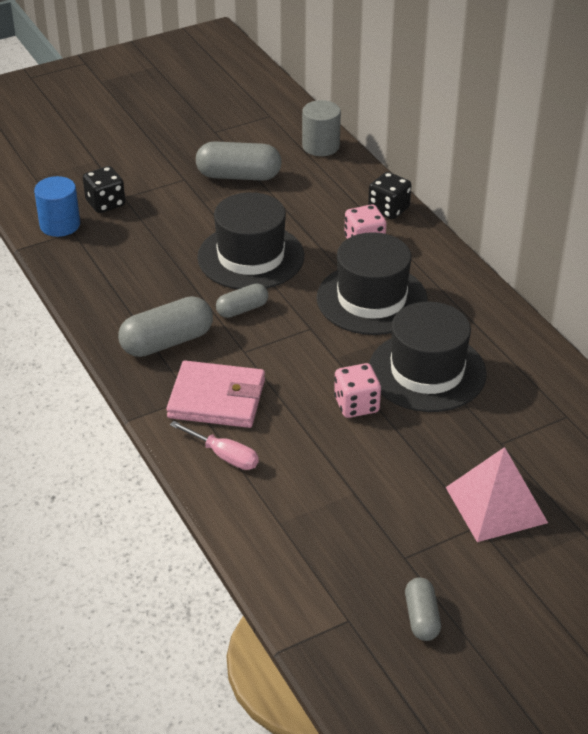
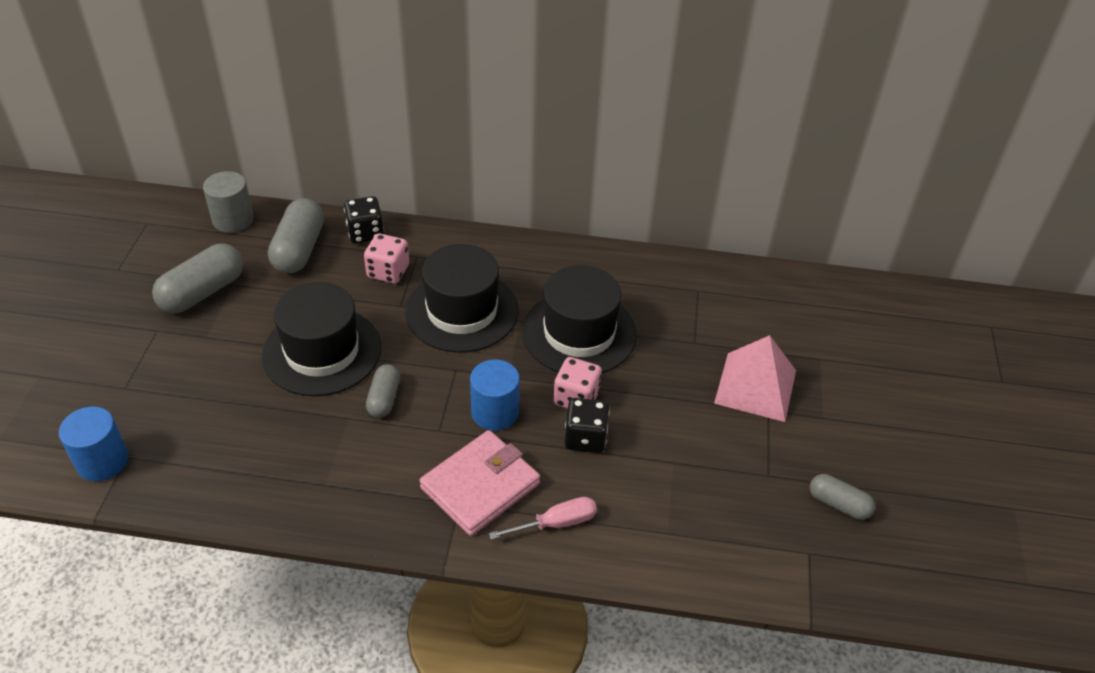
camera: 55 degrees left, 5 degrees up
(105, 203) = (116, 407): black dice -> black dice (585, 438)
(167, 342) = (369, 477): grey capsule -> grey capsule (299, 249)
(292, 370) = (495, 412): none -> blue cylinder

